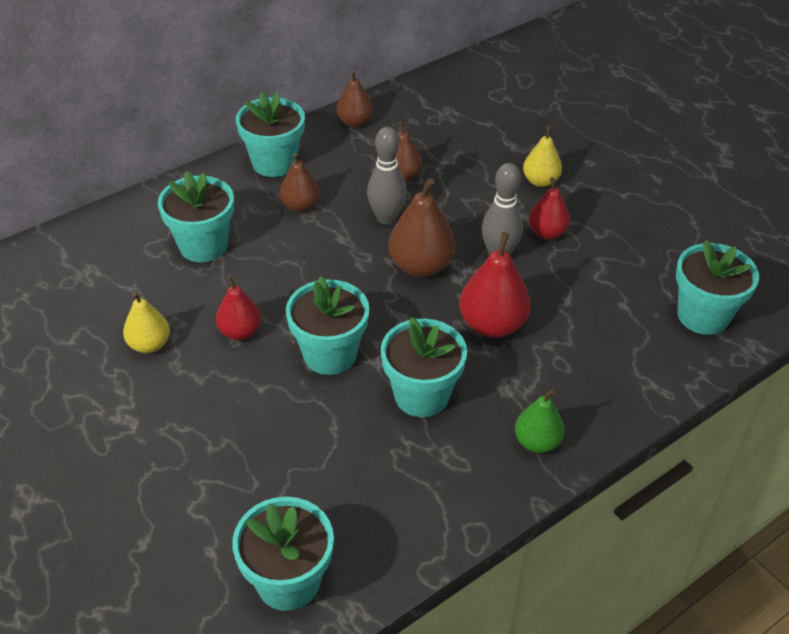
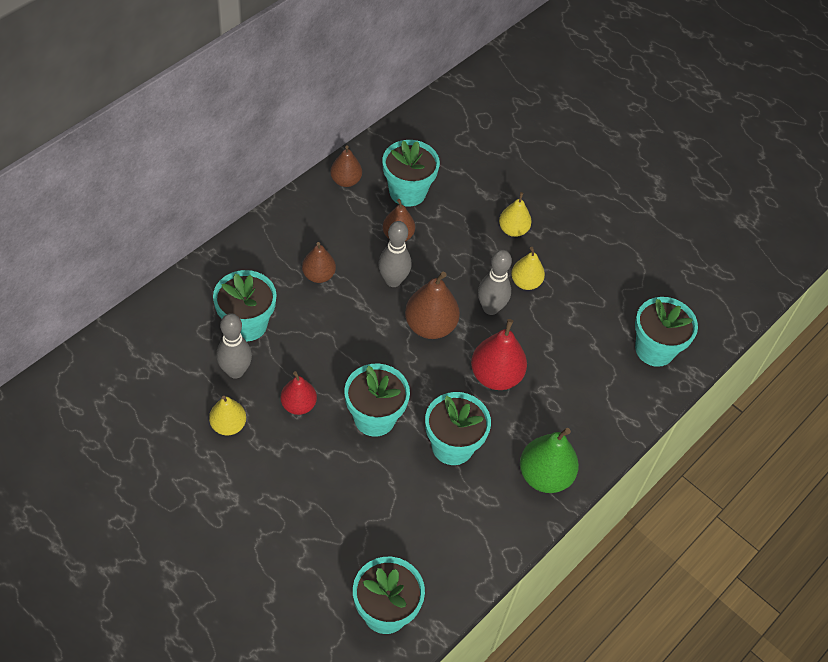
camera: 15 degrees left, 10 degrees up
(175, 290) = (235, 371): none -> grey bowling pin
(274, 163) = (286, 232): turquoise flower pot -> turquoise flower pot (407, 192)
(537, 442) = (544, 476): green pear -> green pear, size x1.58
(547, 233) = (525, 282): red pear -> yellow pear

